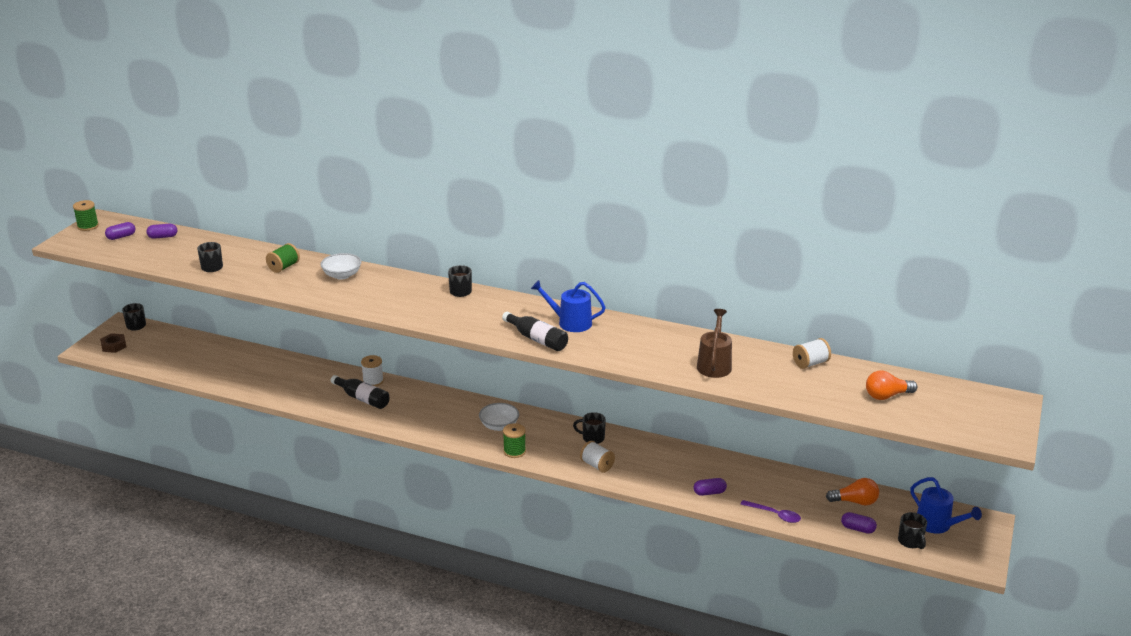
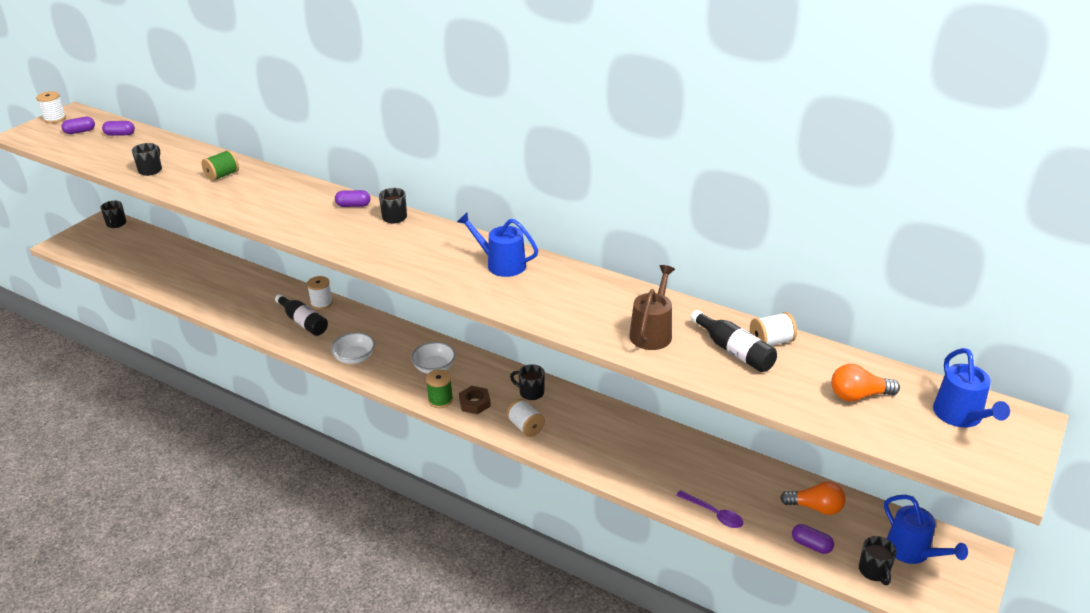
camera: 10 degrees right, 5 degrees up
(88, 226) = (55, 119): green spool -> white spool
(114, 346) = (86, 242): brown nut -> brown nut (474, 403)
(342, 275) = (277, 189): white bowl -> white bowl (354, 358)
(537, 339) = (456, 281): black bottle -> black bottle (734, 351)
(709, 492) = (644, 476): purple capsule -> purple capsule (353, 205)
(965, 403) = (960, 416): none -> blue watering can

